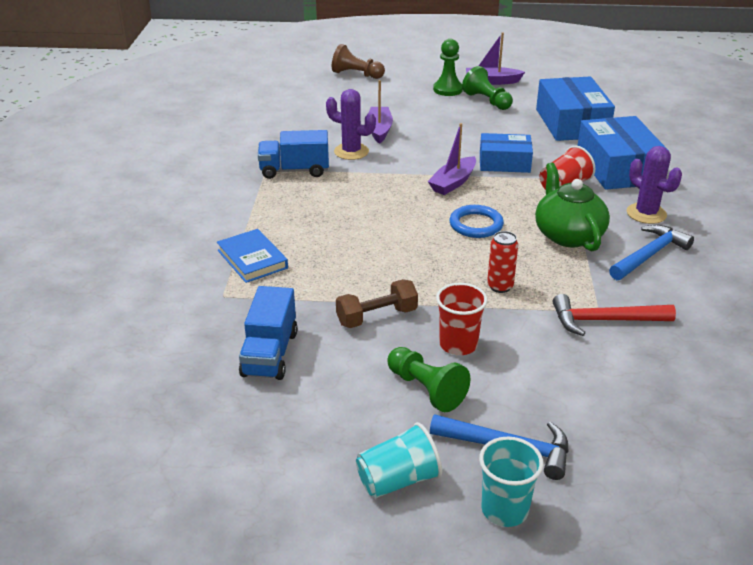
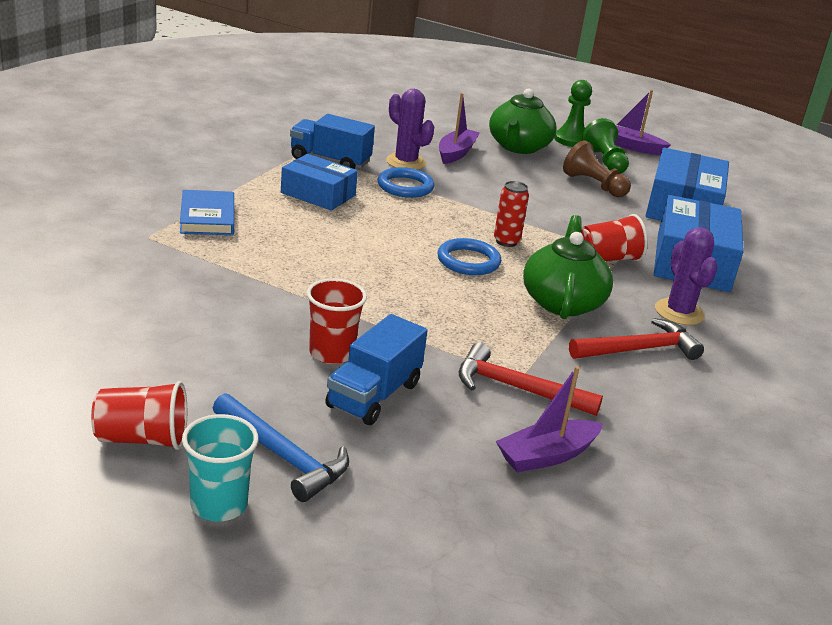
camera: 20 degrees right, 5 degrees down
(270, 354) = (138, 295): blue truck -> blue truck (374, 395)
(356, 74) = (485, 101): brown pawn -> brown pawn (593, 185)
(371, 174) = (405, 186): none -> blue ring
(377, 317) = (275, 302): brown dumbbell -> none
(398, 480) = (142, 439): turquoise cup -> red cup
(418, 109) = (518, 147): none -> green teapot
(426, 389) = (255, 377): green pawn -> none
(453, 183) = (485, 219): purple boat -> purple boat (546, 456)
(500, 286) = (433, 320): red can -> red can (506, 241)
(504, 163) = (562, 219): blue box -> blue box (318, 194)
(649, 255) = (639, 349): blue hammer -> red hammer

